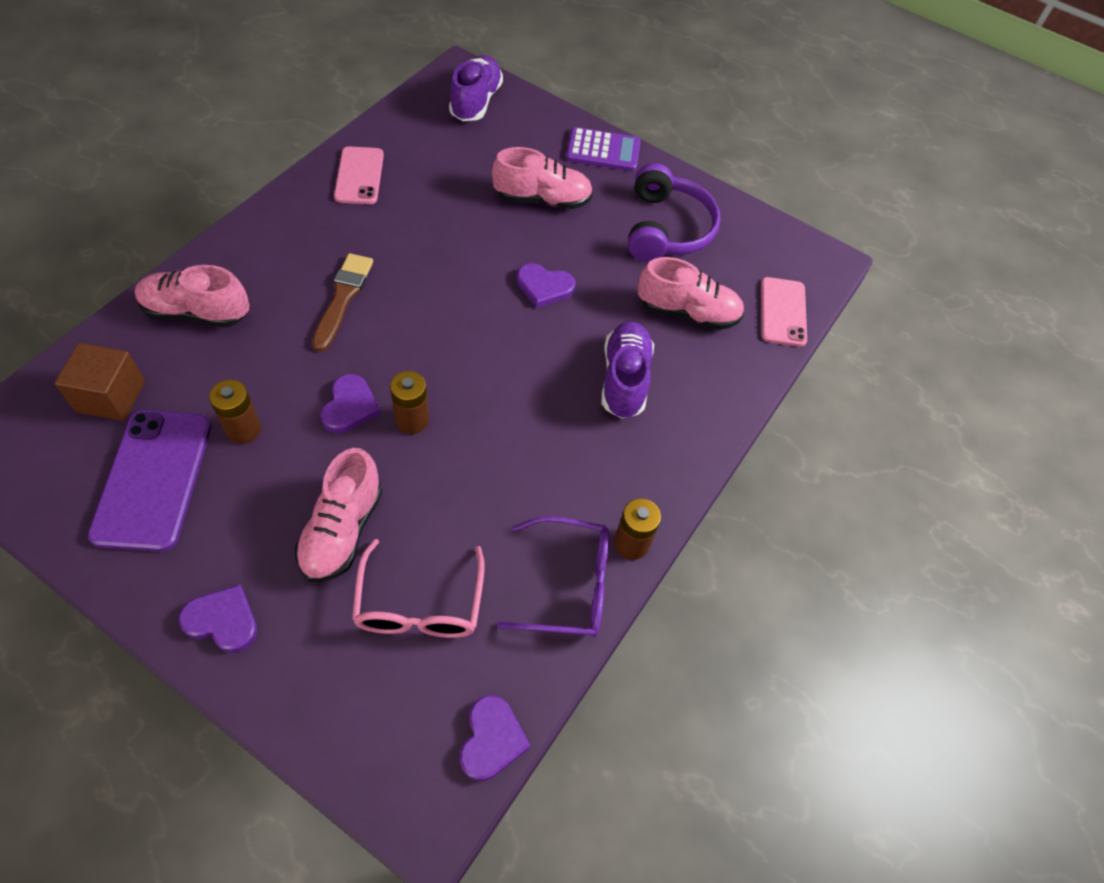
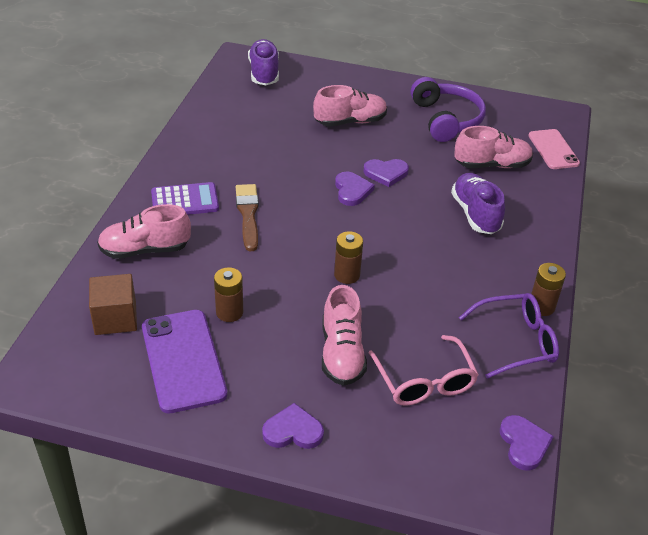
camera: 15 degrees left, 15 degrees down
(350, 406) = (297, 278): purple heart -> purple heart (352, 190)
(359, 176) = (209, 137): pink phone -> none
(603, 150) = (373, 83): purple calculator -> purple calculator (185, 201)

